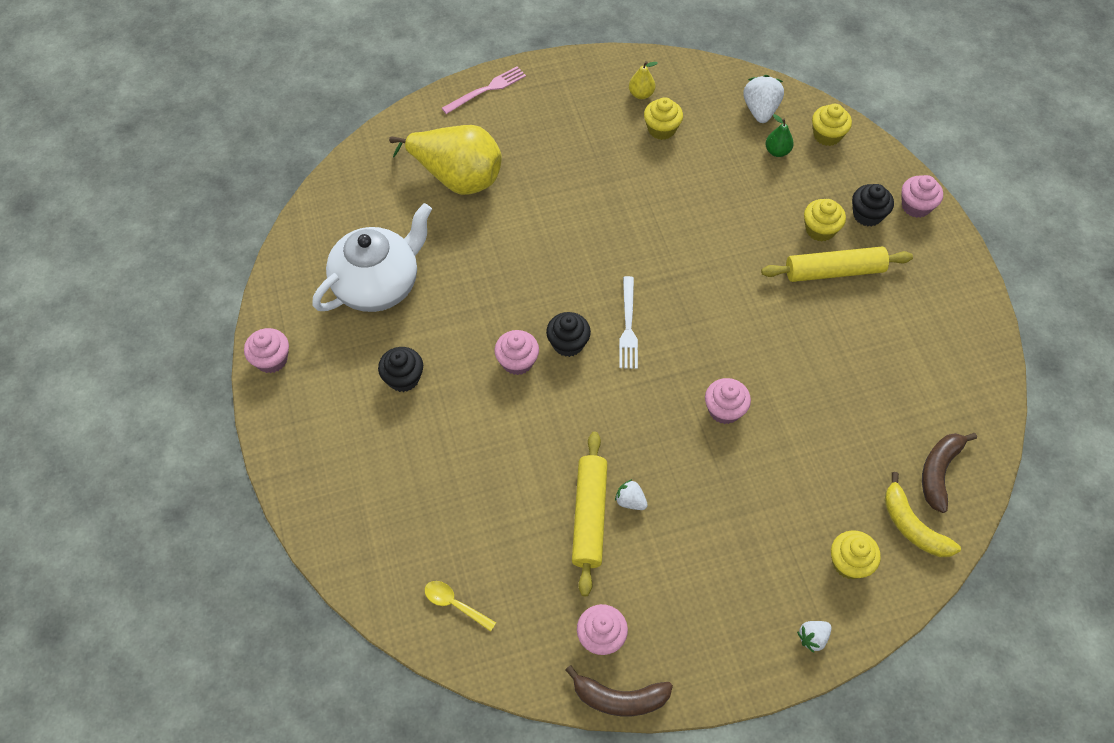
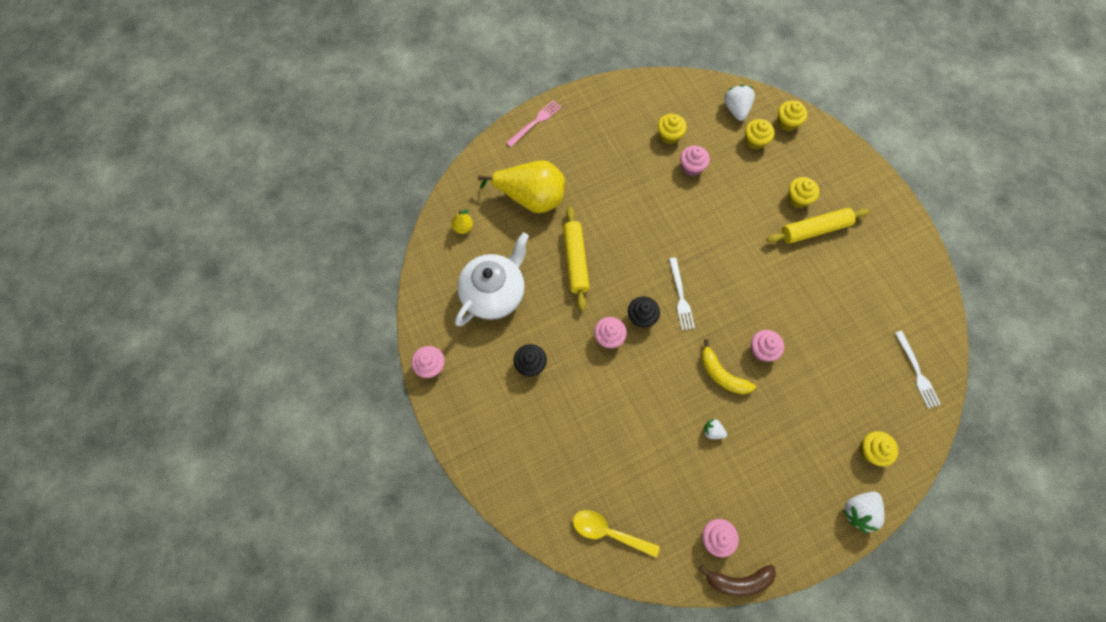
camera: 10 degrees left, 10 degrees up
(455, 604) = (608, 532): yellow spoon -> yellow spoon, size x1.56
(589, 516) = (686, 448): yellow rolling pin -> yellow rolling pin (575, 260)
(641, 94) = (648, 109): yellow pear -> yellow pear (463, 227)
(777, 151) = (755, 141): green pear -> yellow cupcake
(812, 638) = (858, 511): white strawberry -> white strawberry, size x1.73
(867, 215) = (828, 181): black cupcake -> none
(912, 526) = (907, 415): yellow banana -> yellow banana (722, 374)
(916, 206) = (860, 169): pink cupcake -> pink cupcake (691, 167)
(939, 472) = (916, 372): brown banana -> white fork

